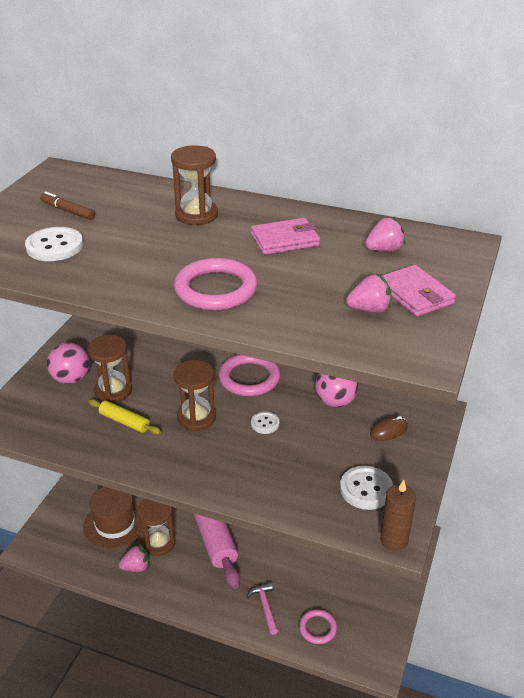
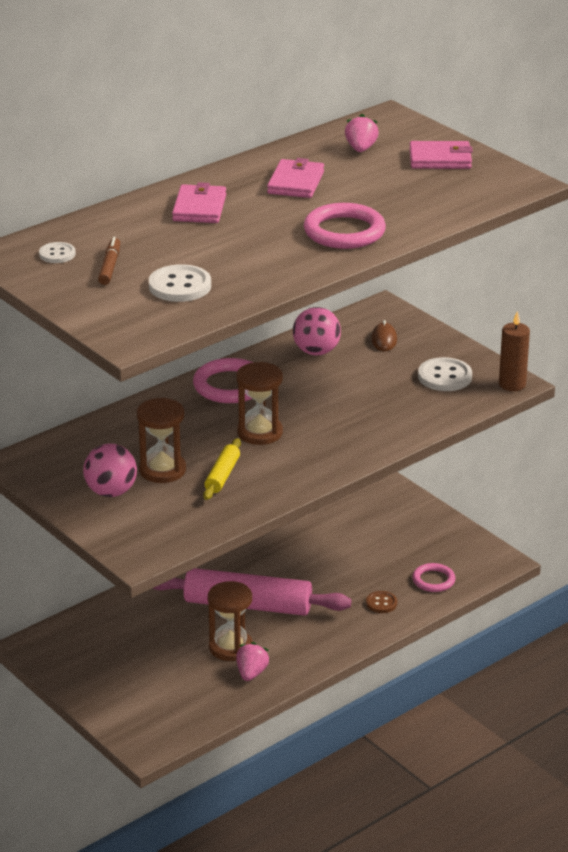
camera: 60 degrees left, 5 degrees down
(68, 211) = (110, 266): brown marker -> brown marker turned 120 degrees clockwise
(115, 524) = (171, 671): brown hat -> none
(124, 421) = (222, 475): yellow rolling pin -> yellow rolling pin turned 45 degrees counterclockwise
(196, 215) = (199, 208): brown hourglass -> pink wallet
(265, 423) = (309, 398): white button -> white button (57, 254)
(265, 607) = (381, 603): pink hammer -> brown button
(369, 309) = (442, 182): pink strawberry -> none

